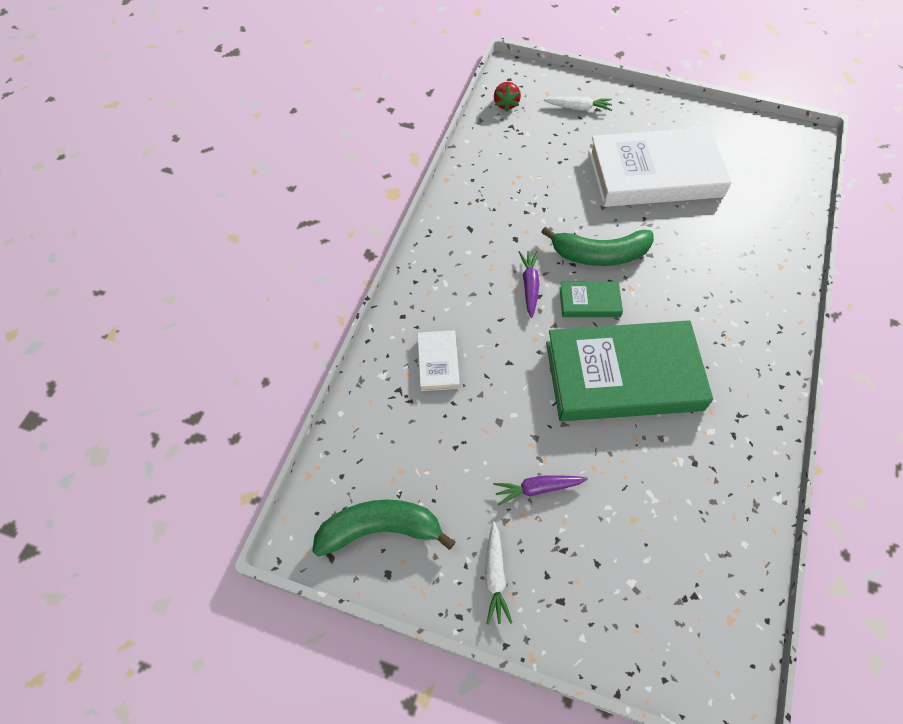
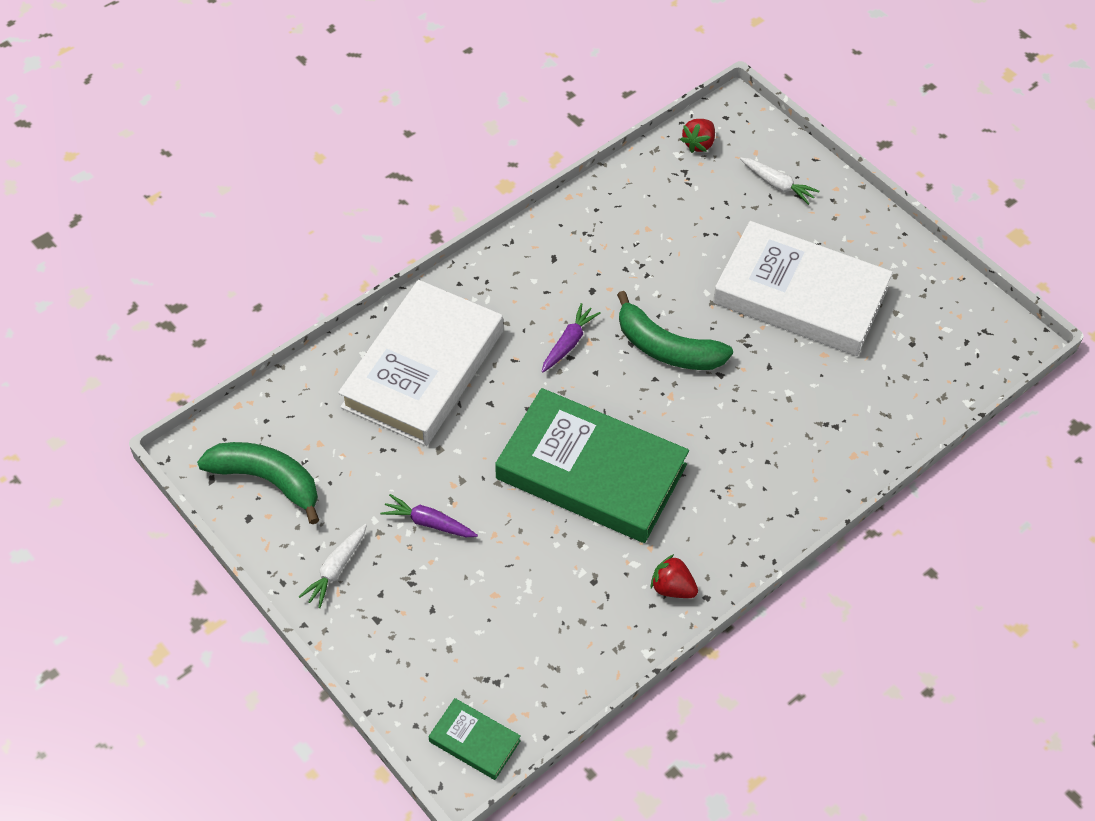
camera: 30 degrees right, 5 degrees down
(438, 362) = (423, 369): white book -> white book, size x2.33
(589, 302) = (616, 388): green book -> green book (474, 741)
(752, 434) = (672, 588): none -> red strawberry

